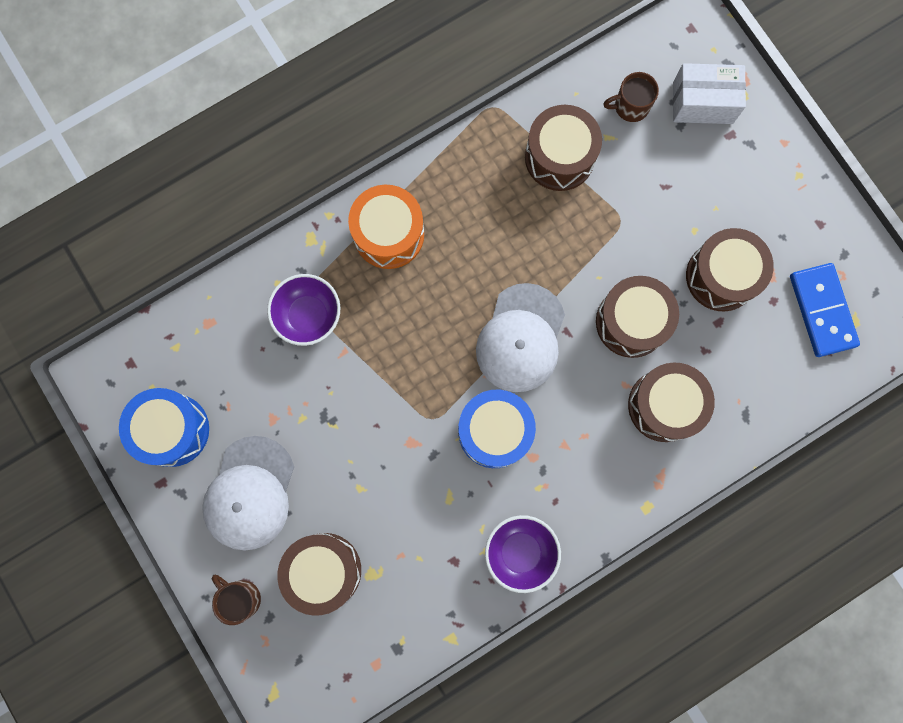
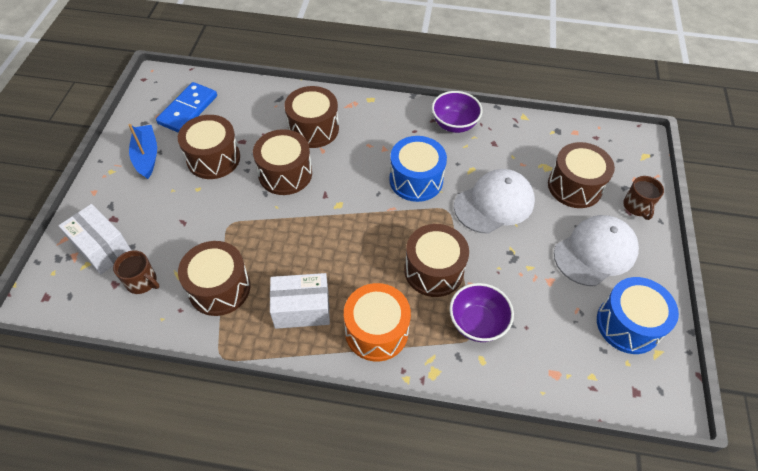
camera: 140 degrees left, 25 degrees down
(388, 337) = (433, 270): none -> brown drum
(470, 199) = (302, 309): none -> white box
(521, 338) = (354, 211): white cap -> white cap (494, 203)
(788, 220) = (146, 156): none -> blue boat

